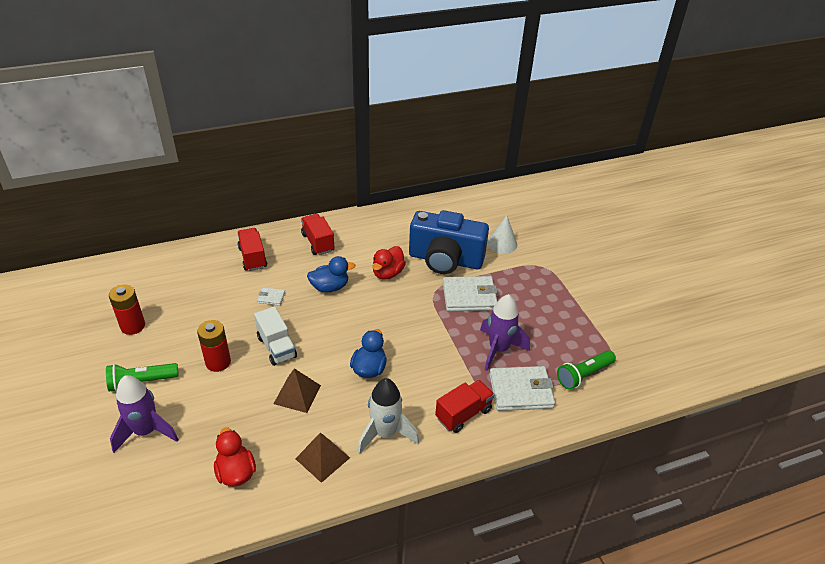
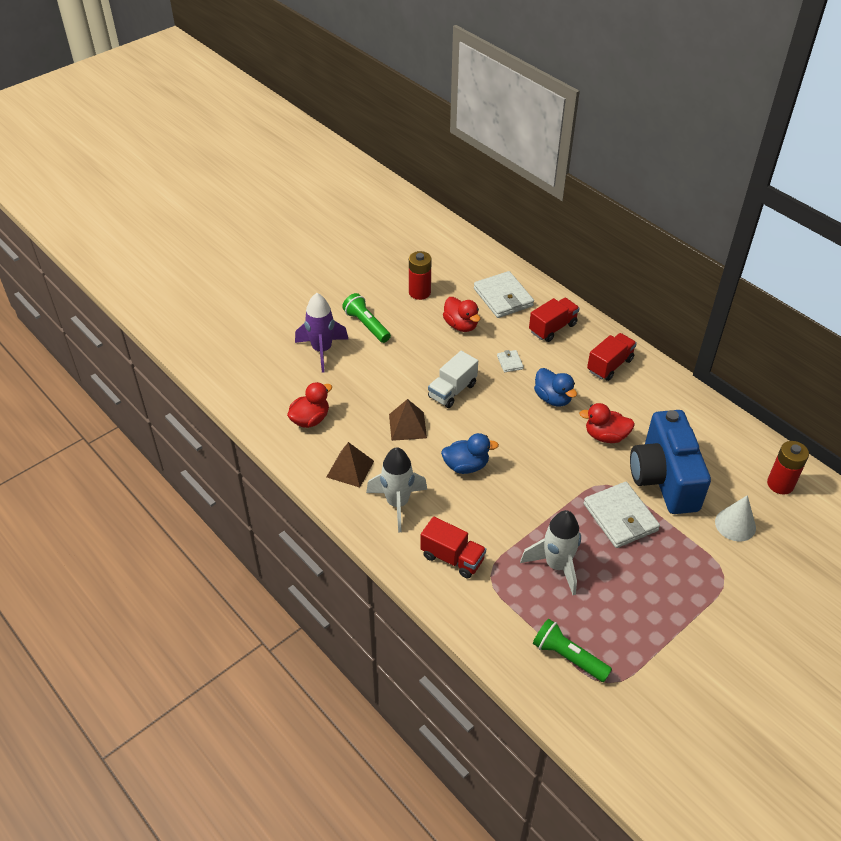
camera: 70 degrees right, 5 degrees up
(201, 312) = (461, 325): none -> red duck
(218, 362) = (412, 360): red battery -> red battery (780, 484)
(498, 349) = (556, 565): purple rocket -> white rocket
(521, 391) = (510, 600): white wallet -> white wallet (503, 297)

